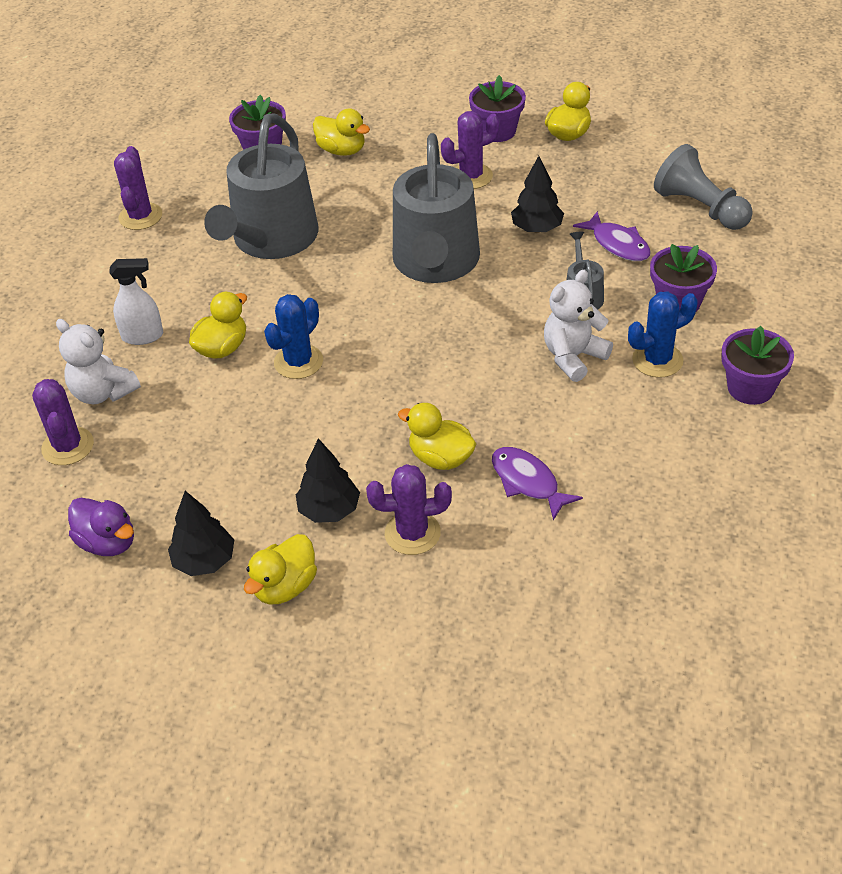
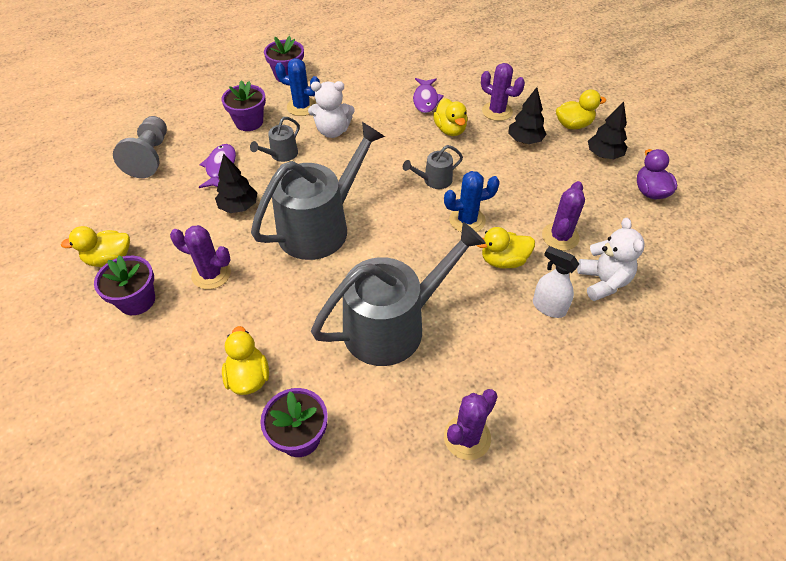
camera: 140 degrees left, 5 degrees up
(68, 446) = (646, 259): purple cactus -> purple cactus (560, 237)
(382, 380) = (434, 180): none -> grey watering can

